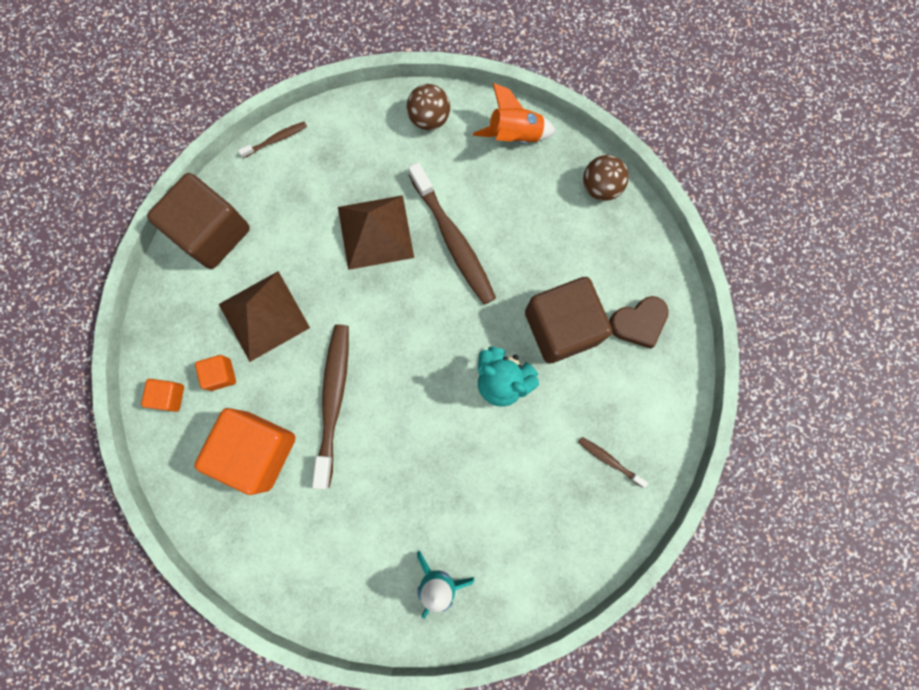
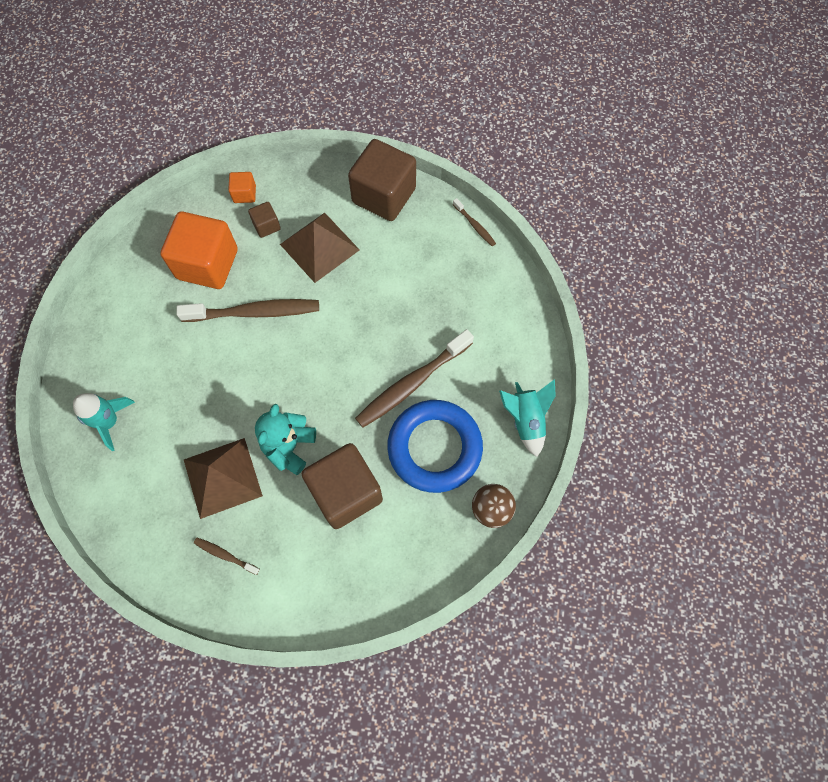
camera: 80 degrees right, 10 degrees down
(221, 374) = (266, 226): orange cube -> brown cube
(375, 232) = (407, 318): brown pyramid -> brown pyramid (222, 477)
(429, 118) = (524, 343): brown ball -> none
(514, 135) = (525, 420): orange rocket -> turquoise rocket
(528, 229) = (434, 448): none -> blue ring
(609, 460) = (225, 555): brown toothbrush -> brown toothbrush turned 90 degrees counterclockwise
(638, 323) = (360, 565): brown heart -> none

